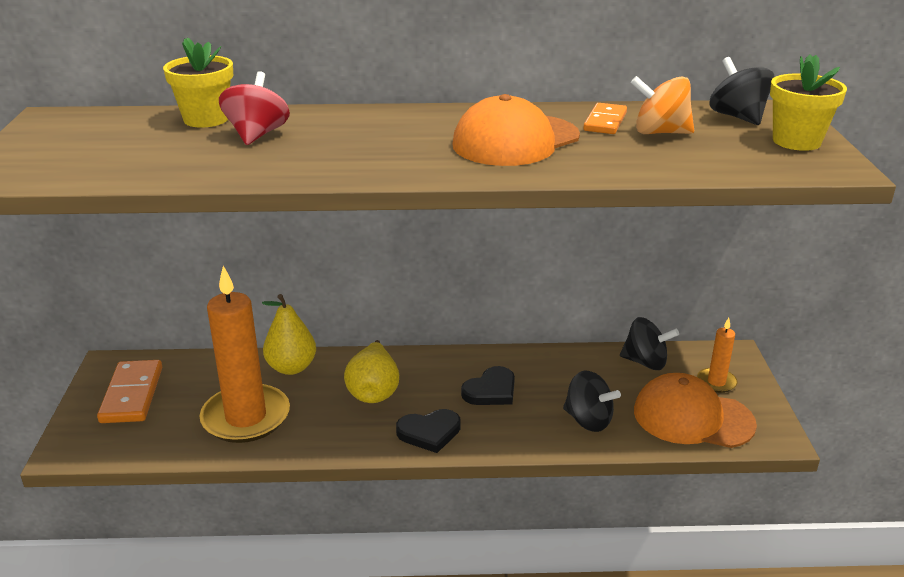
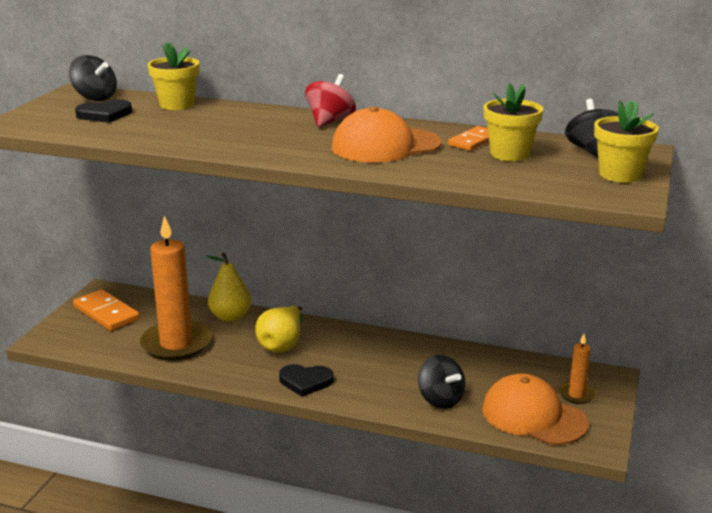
camera: 20 degrees right, 5 degrees down
(132, 395) = (106, 313): orange domino -> orange domino turned 60 degrees counterclockwise
(257, 135) = (201, 119): red spinning top -> red spinning top (330, 121)
(491, 390) = (375, 362): black heart -> black heart (105, 114)
(645, 362) = (523, 367): black spinning top -> black spinning top (95, 98)
(660, 132) = (509, 154): orange spinning top -> yellow flower pot

